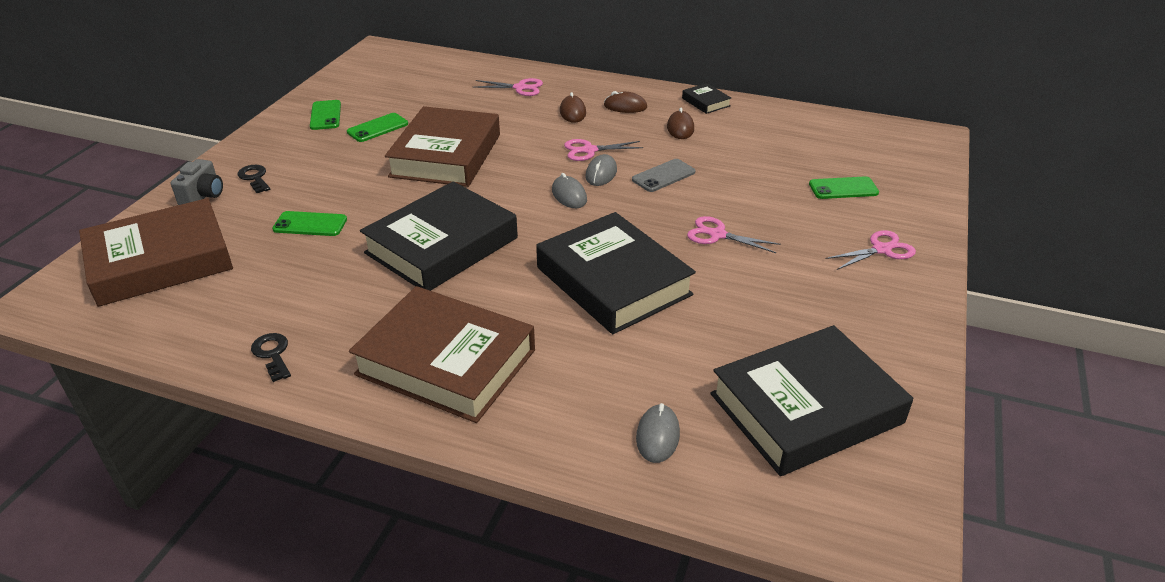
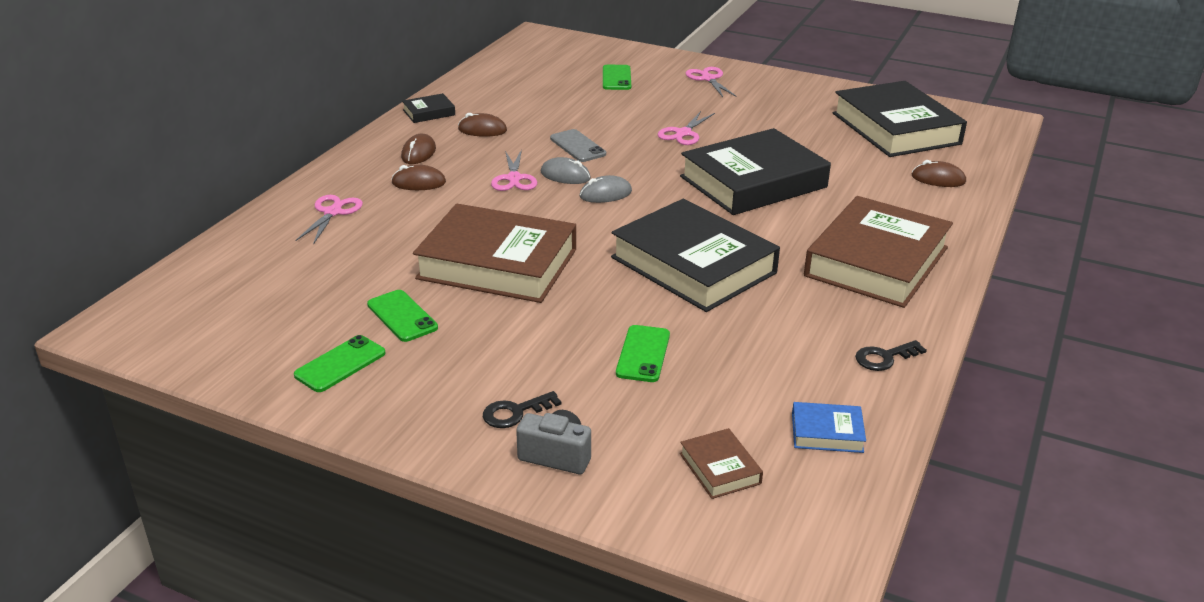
camera: 85 degrees left, 5 degrees down
(160, 261) = (720, 468): brown book -> brown book, size x0.42
(180, 314) = (827, 432): none -> blue book
(325, 115) = (340, 364): green phone -> green phone turned 45 degrees counterclockwise
(657, 436) = (938, 179): grey mouse -> brown mouse

